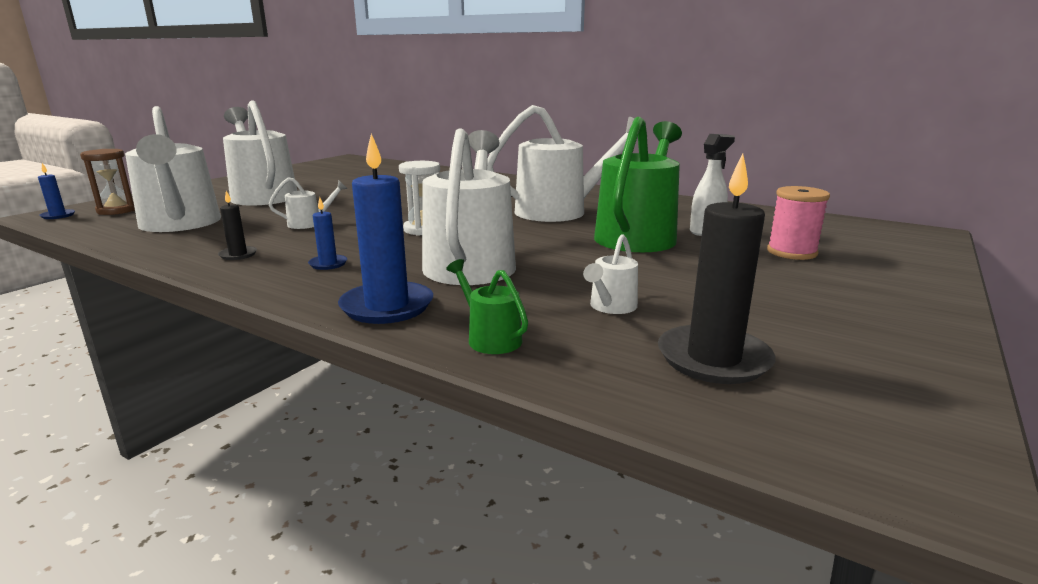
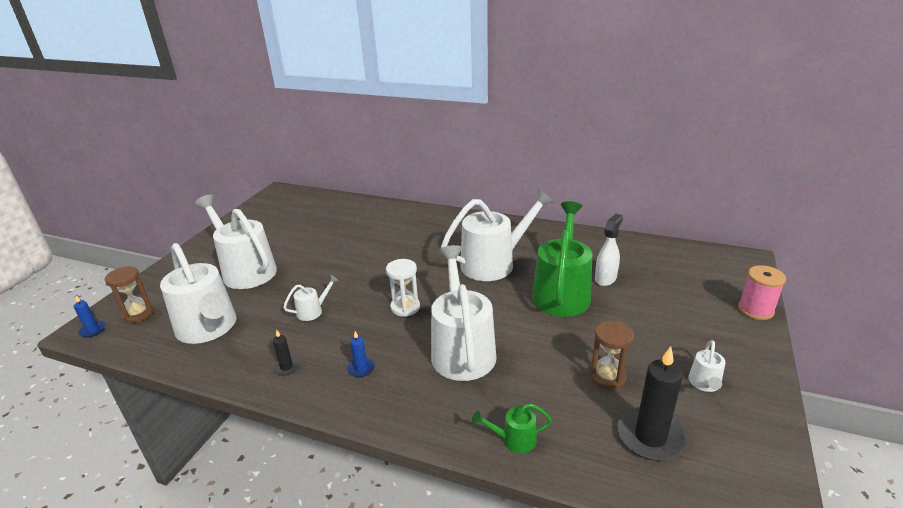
camera: 10 degrees left, 10 degrees up
(387, 306) = (432, 416): blue candle -> none
(490, 338) = (514, 439): green watering can -> green watering can turned 45 degrees counterclockwise
(610, 307) = (574, 390): white watering can -> white watering can (704, 384)
(669, 301) = (607, 377): none -> brown hourglass
(791, 252) = (667, 300): pink spool -> pink spool (755, 310)

